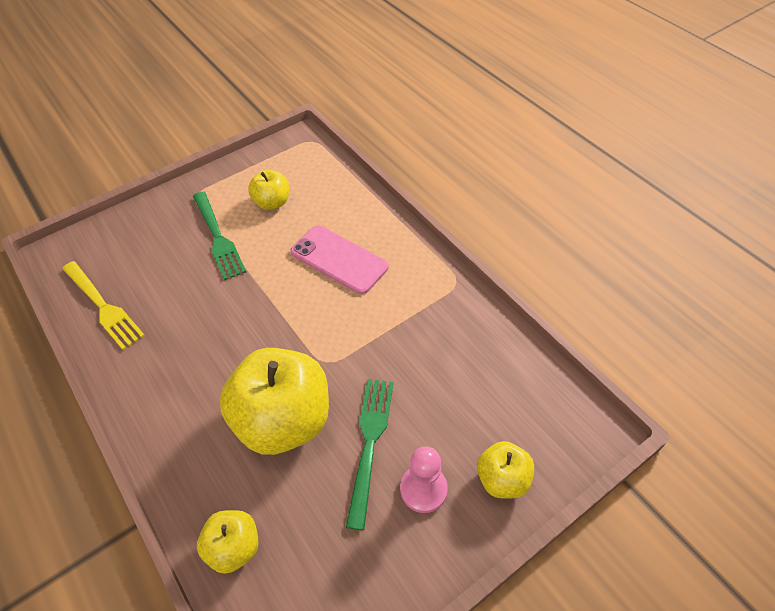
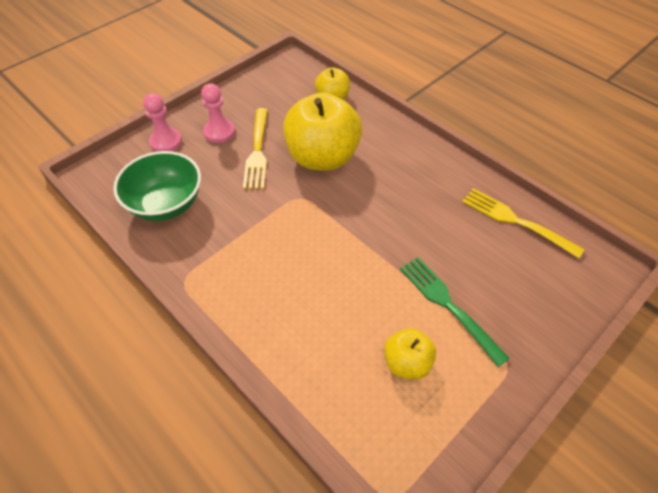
camera: 170 degrees right, 0 degrees up
(339, 259) = (307, 293): pink phone -> none
(370, 443) = (257, 151): green fork -> yellow fork
(486, 371) = (166, 204): none -> green bowl
(502, 479) = (166, 142): yellow apple -> pink pawn

